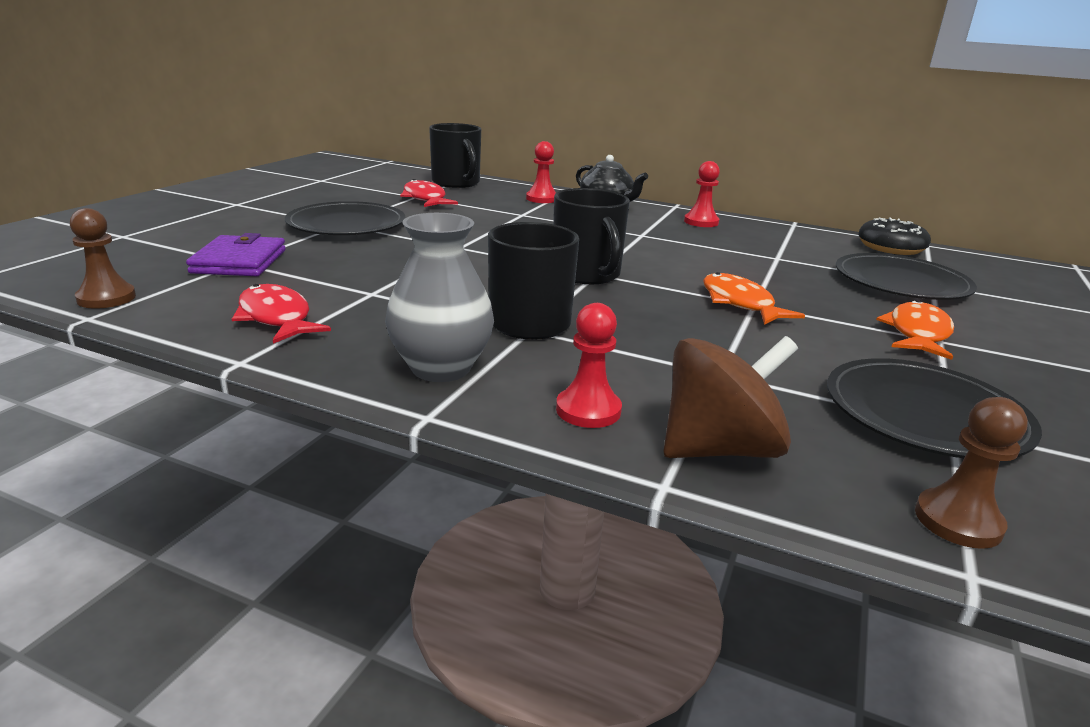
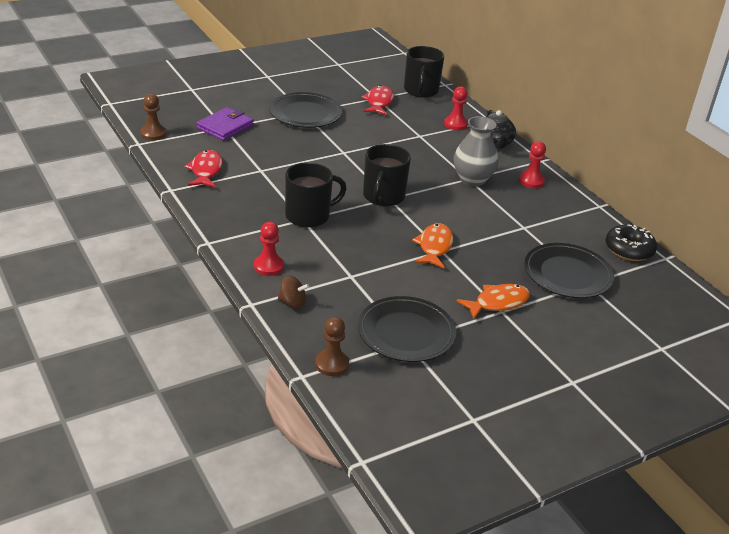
camera: 35 degrees right, 10 degrees up
(441, 368) = (239, 223): grey vase -> grey vase (472, 180)
(719, 449) = (292, 303): brown spinning top -> brown spinning top, size x0.53

